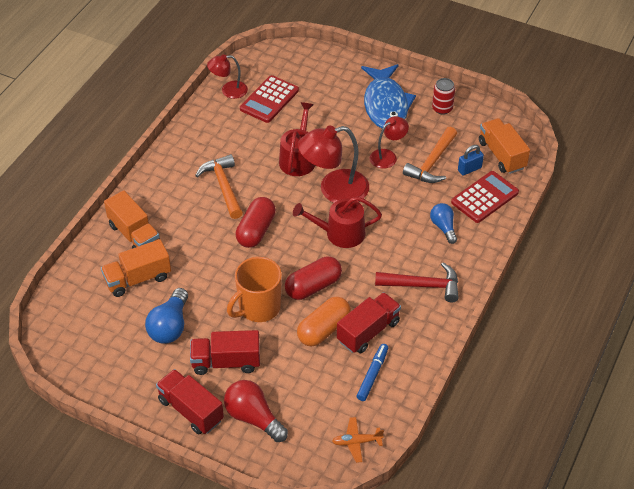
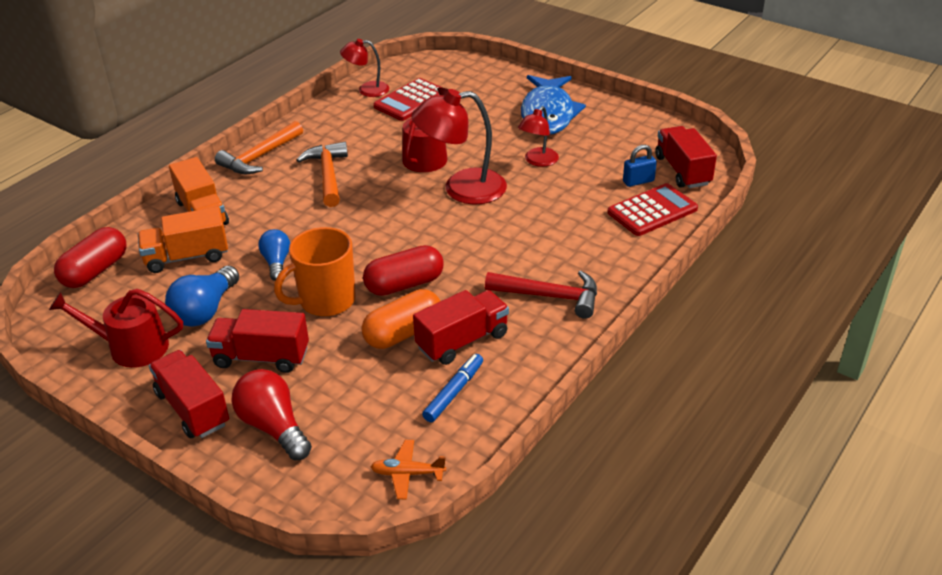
camera: 10 degrees right, 10 degrees down
(256, 230) = (352, 221): red capsule -> red capsule (95, 271)
(340, 233) = (456, 232): red watering can -> red watering can (131, 347)
(387, 156) = (538, 161): red lamp -> red lamp turned 150 degrees clockwise
(432, 163) = (591, 172): orange hammer -> orange hammer (259, 157)
(442, 108) = (616, 122): red can -> none
(443, 227) = (591, 237): blue light bulb -> blue light bulb (276, 262)
(502, 155) = (682, 171): orange truck -> red truck

